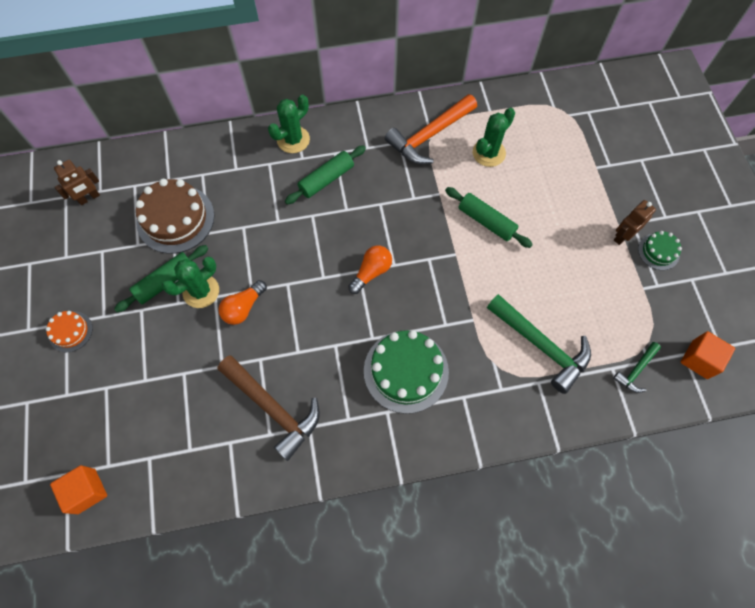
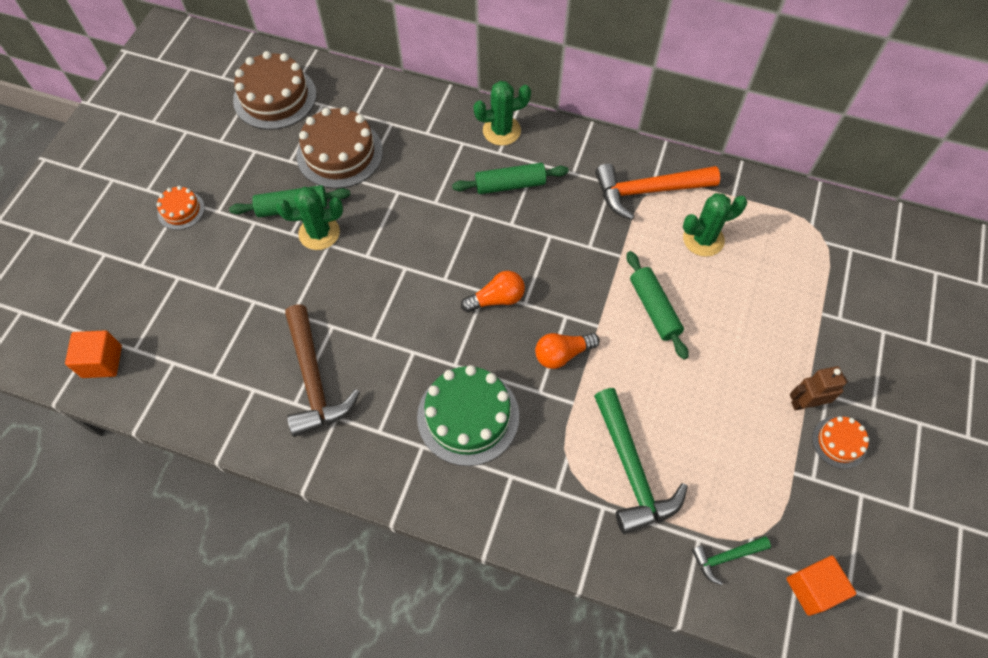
camera: 30 degrees right, 5 degrees down
(89, 198) = (275, 97): brown robot -> brown cake
(243, 307) = (348, 269): orange light bulb -> orange light bulb (562, 354)
(658, 251) = (839, 442): green cake -> orange cake

